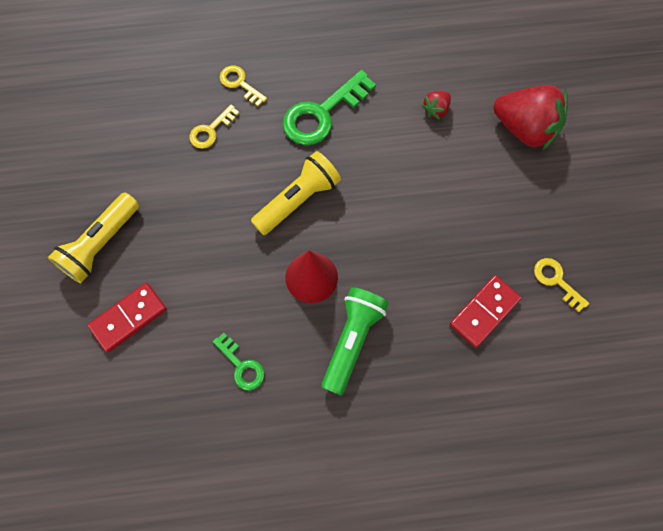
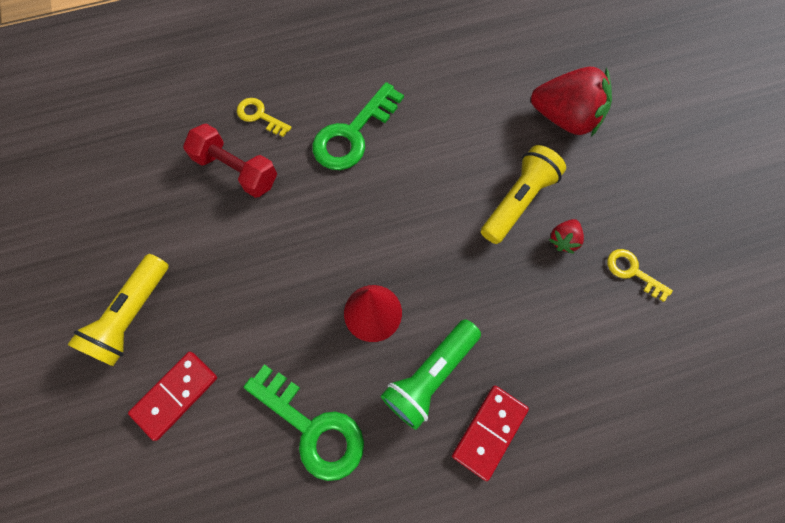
camera: 10 degrees left, 0 degrees up
(211, 130) = (236, 170): yellow key -> red dumbbell
(241, 365) = (312, 427): green key -> green key, size x1.85
(298, 200) = (343, 230): yellow flashlight -> yellow flashlight (518, 201)
(352, 340) = (430, 376): green flashlight -> green flashlight turned 150 degrees counterclockwise
(436, 110) = (470, 112): red strawberry -> red strawberry (563, 240)
(484, 312) = (565, 319): red domino -> red domino (489, 432)

